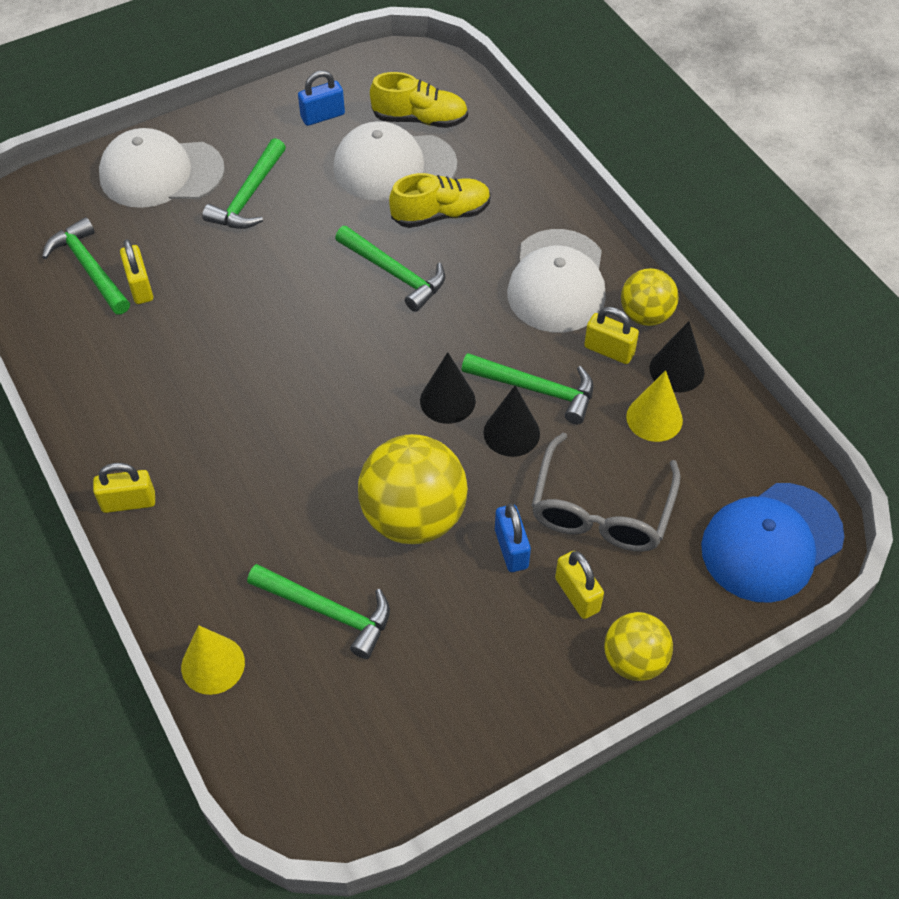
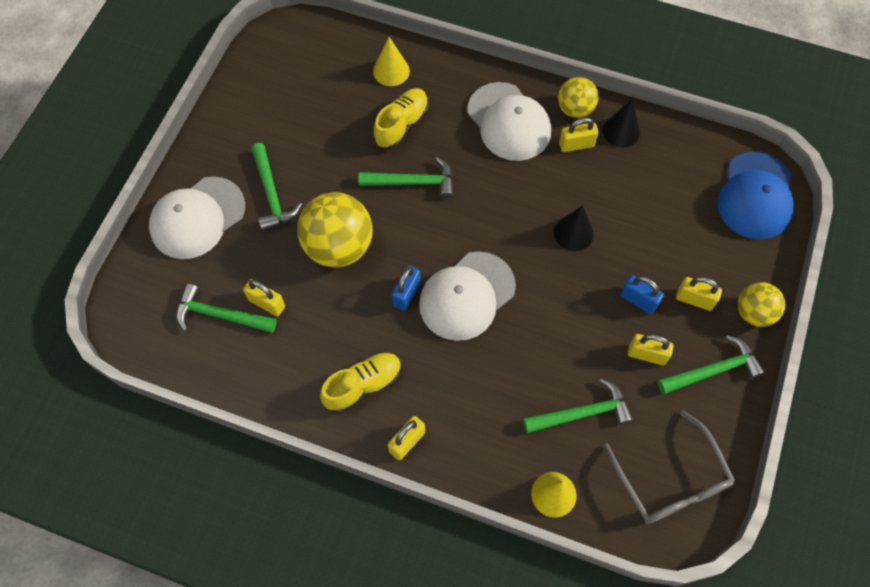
camera: 40 degrees left, 10 degrees up
(323, 116) = (262, 107): blue padlock -> blue padlock (406, 294)
(394, 166) = (342, 112): white cap -> white cap (467, 296)
(413, 517) = (572, 322): yellow ball -> yellow ball (338, 246)
(420, 119) = (325, 69): yellow shoe -> yellow shoe (363, 385)
(447, 400) = (521, 239): black cone -> none
(460, 609) = (646, 354): none -> yellow padlock
(536, 390) = (561, 197): green hammer -> green hammer (713, 370)
(601, 510) = (660, 242): grey glasses -> grey glasses (670, 480)
(654, 418) = (636, 168): yellow cone -> yellow cone (391, 71)

